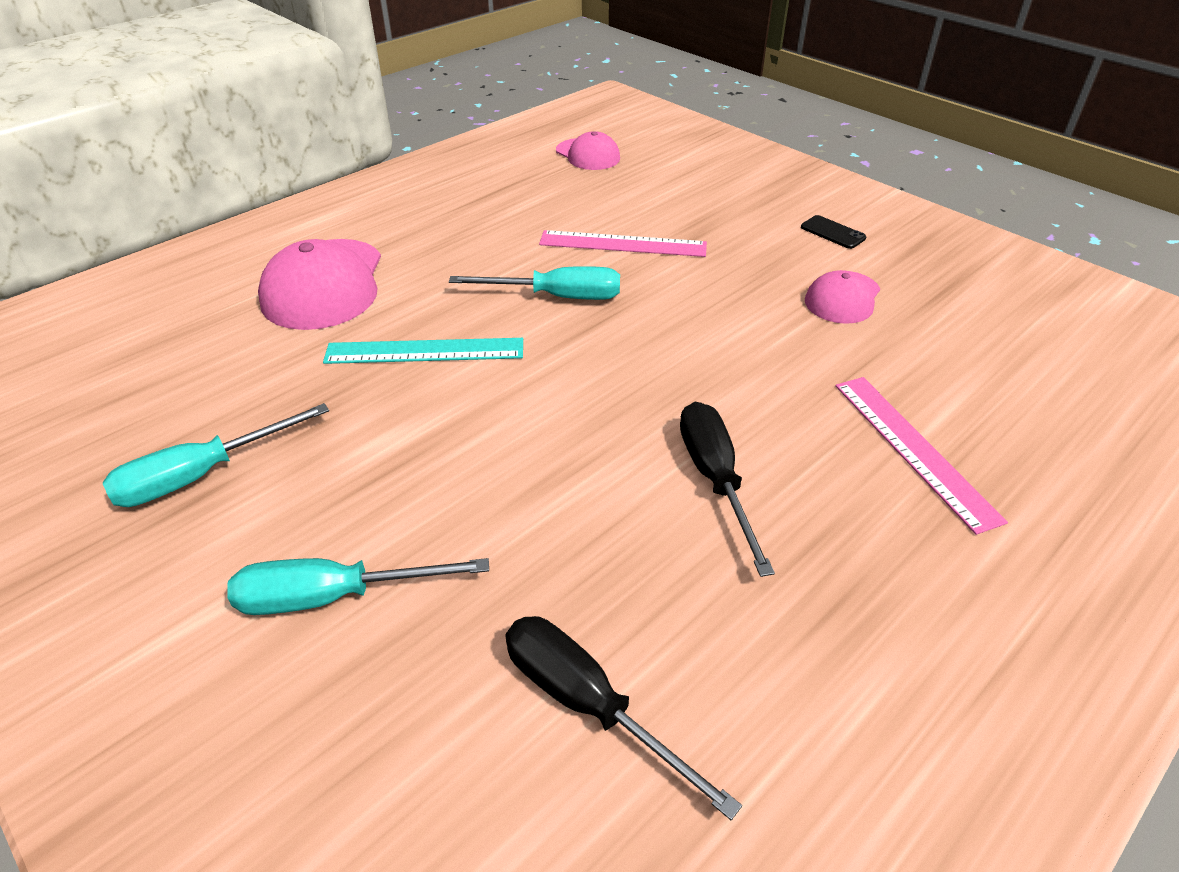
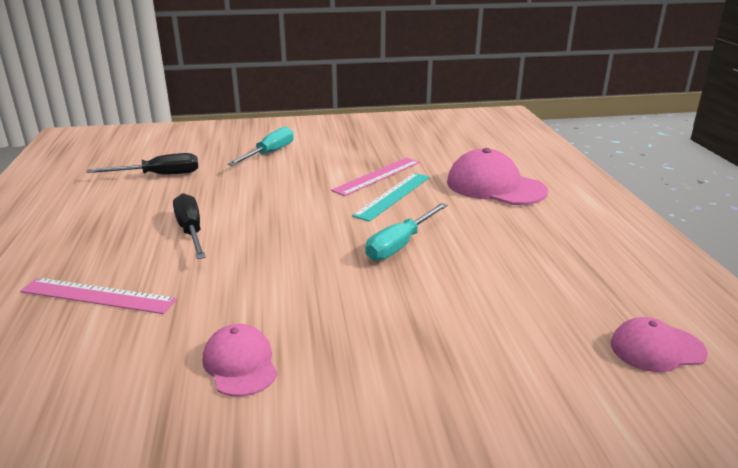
camera: 125 degrees right, 15 degrees down
(201, 475) = (366, 145): turquoise screwdriver -> none
(623, 244) = (443, 294): pink ruler -> pink ruler (377, 176)
(715, 479) = (191, 231): black screwdriver -> black screwdriver turned 135 degrees counterclockwise
(832, 232) = (333, 433): black phone -> none

